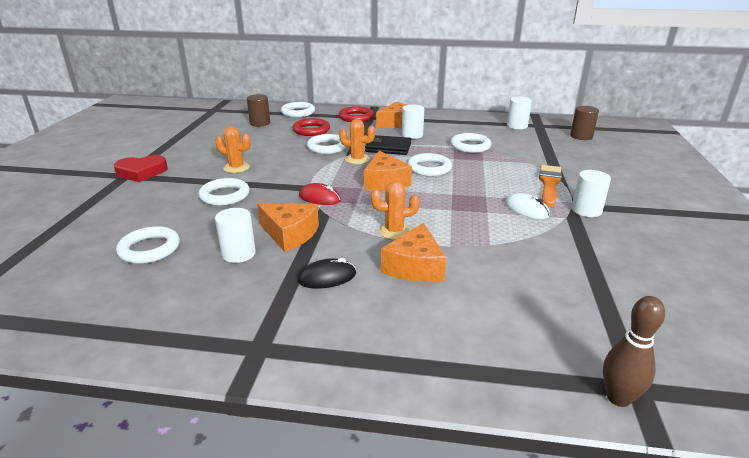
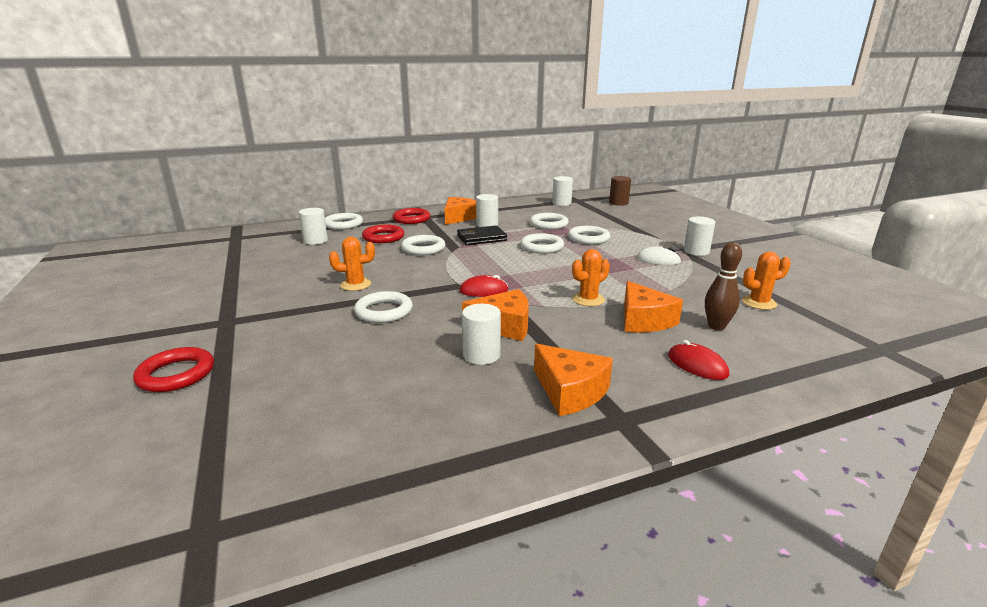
camera: 30 degrees left, 5 degrees down
(54, 205) = (176, 374): none -> red ring
(141, 172) = (244, 313): red heart -> none
(149, 249) = (379, 379): white ring -> white ring (588, 238)
(260, 123) = (315, 241): brown cylinder -> white cylinder
(327, 277) = (590, 349): black mouse -> none
(357, 159) = (468, 253): orange cactus -> orange cactus (759, 303)
(385, 182) = (521, 265): orange cheese -> orange cheese (570, 391)
(397, 327) = (697, 365): none -> red mouse
(549, 184) = (647, 239): orange brush -> none
(618, 398) = (881, 358): brown bowling pin -> brown bowling pin (716, 326)

